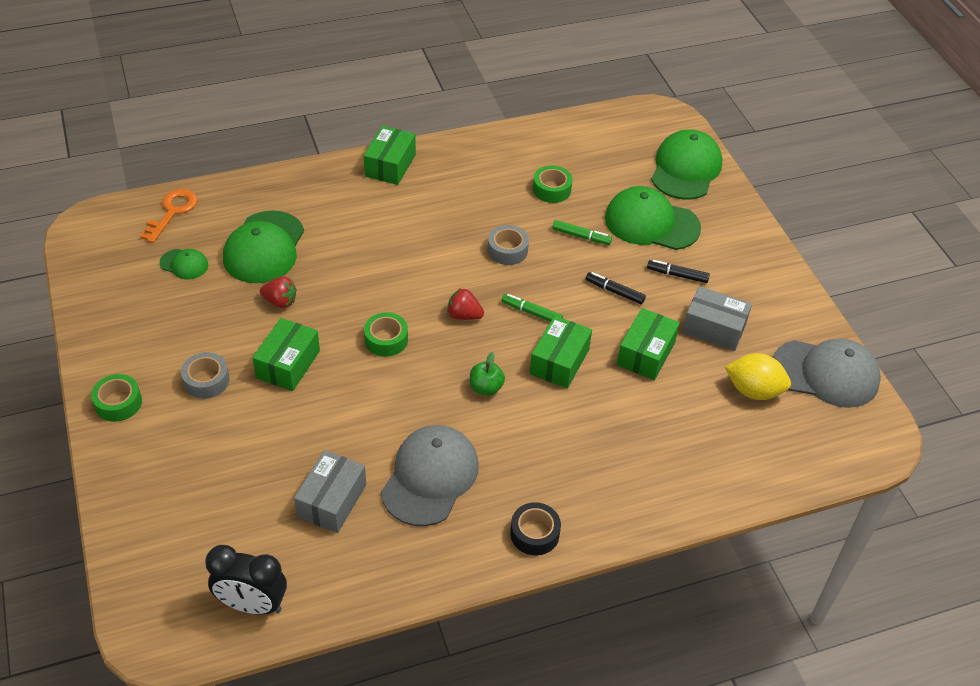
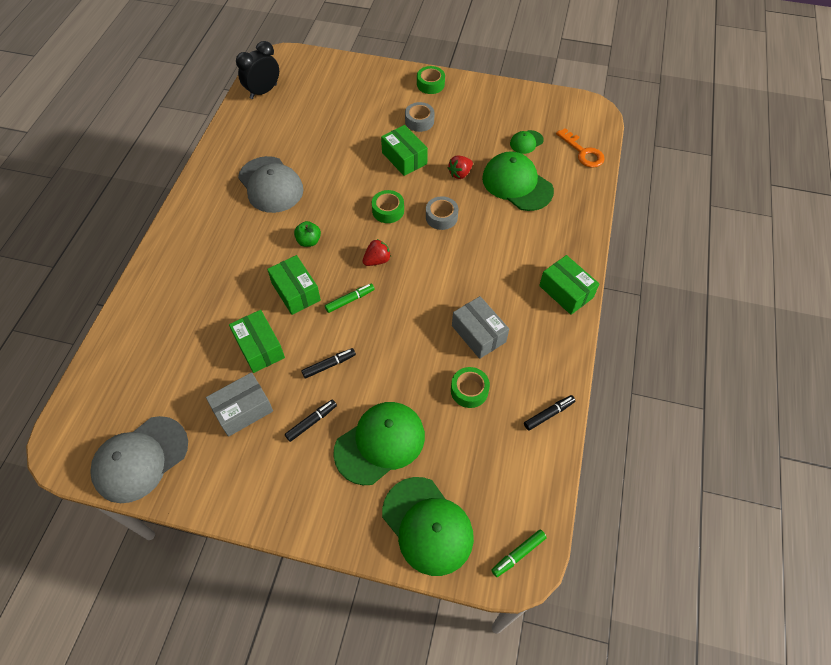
camera: 125 degrees right, 10 degrees up
(332, 500) = (294, 140): grey box -> grey box (478, 334)
(507, 250) = (420, 319): grey tape -> grey tape (441, 217)
(530, 137) = (548, 414): none -> black marker
(534, 533) = (194, 211): black tape -> none
(581, 236) = (401, 378): green marker -> green marker (518, 554)
(753, 390) = (172, 395): yellow lemon -> none

